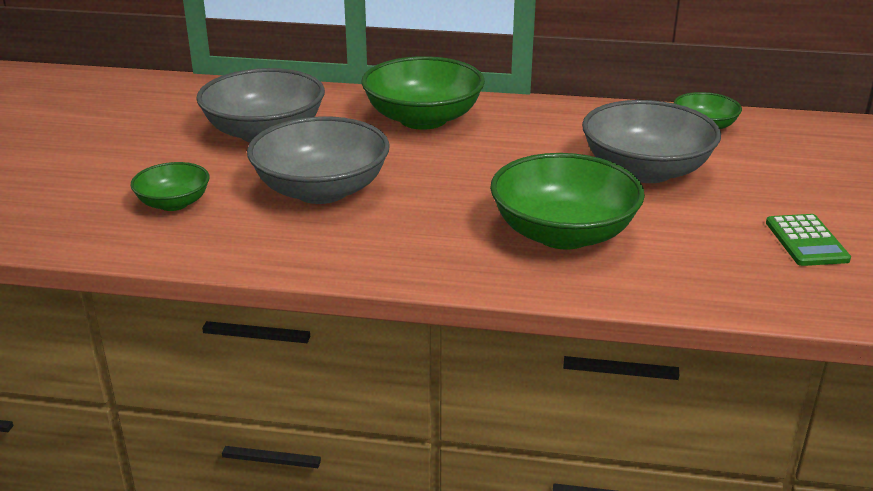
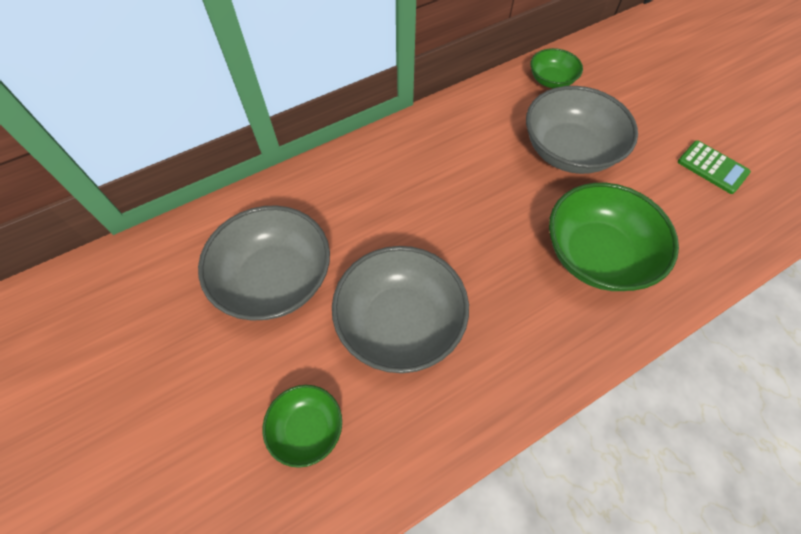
camera: 40 degrees left, 30 degrees up
(423, 119) = (375, 181): green bowl -> none

